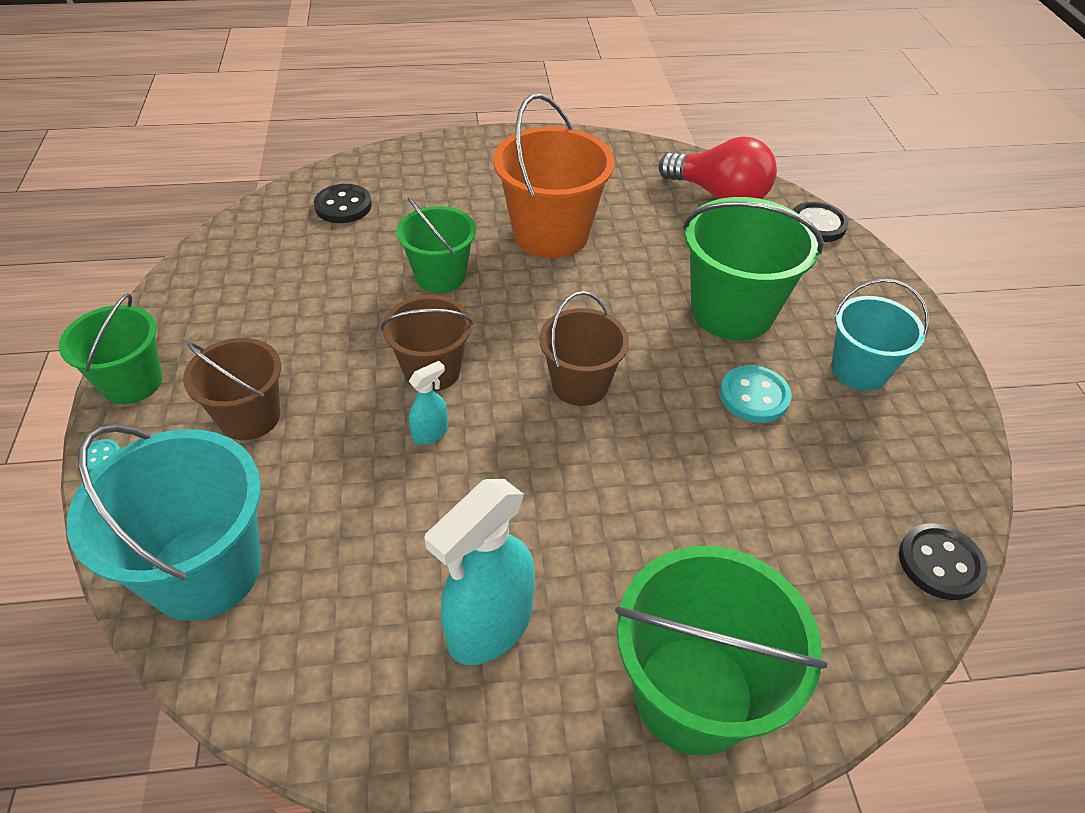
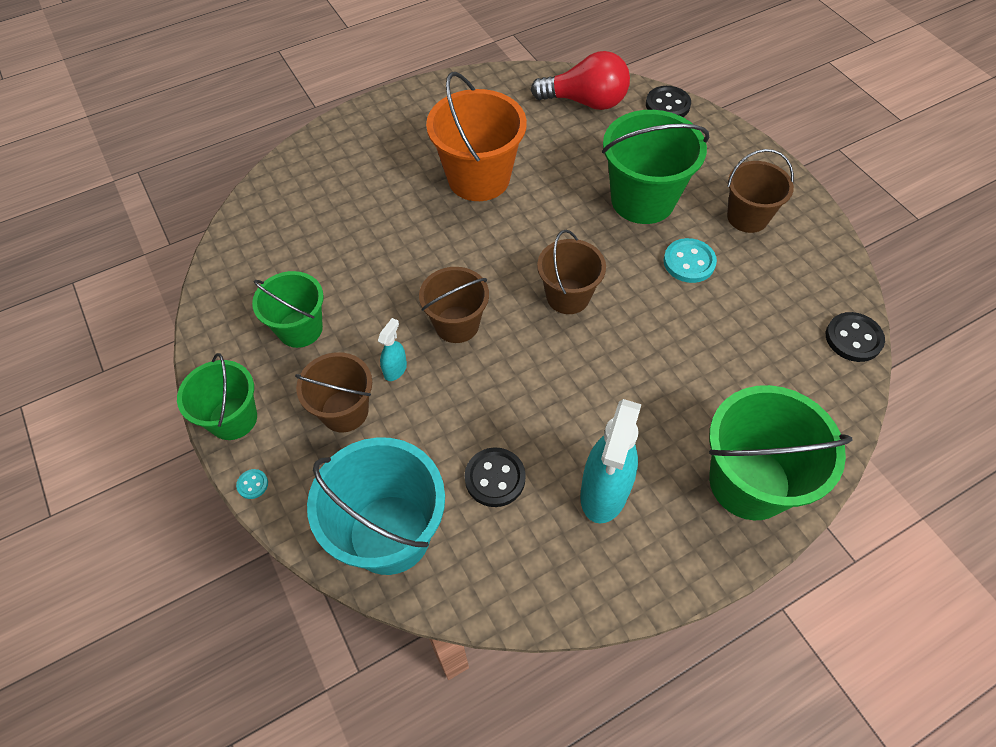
camera: 20 degrees left, 10 degrees up
(343, 206) = (299, 207): black button -> black button (495, 478)
(430, 433) = (485, 373): turquoise spray bottle -> turquoise spray bottle (395, 369)
(440, 276) = (416, 244): green bucket -> green bucket (300, 329)
(859, 370) = (747, 217): turquoise bucket -> brown bucket

